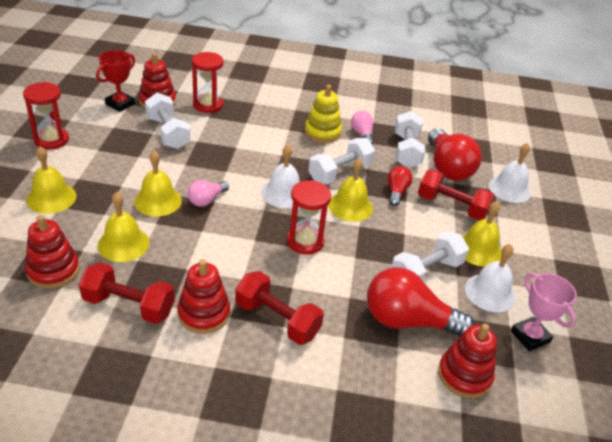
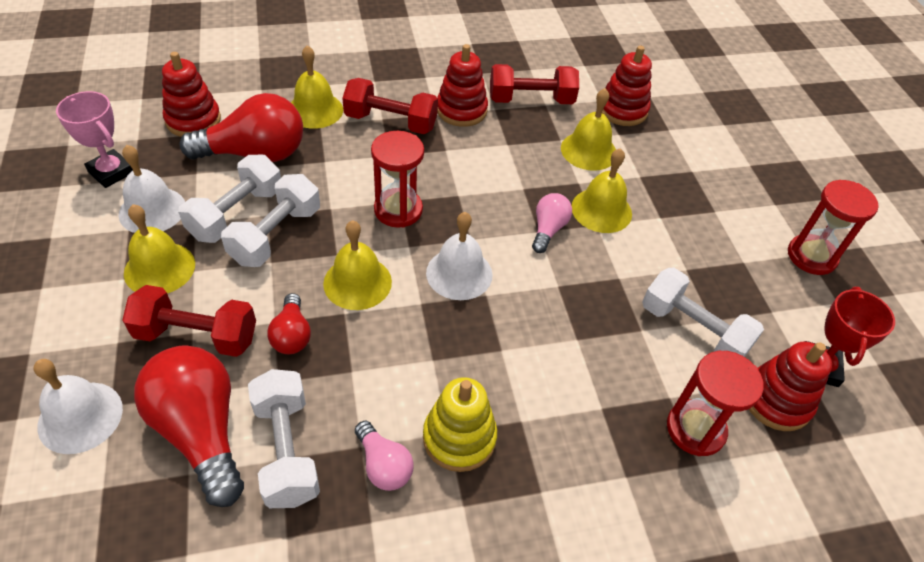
camera: 160 degrees right, 10 degrees up
(51, 198) = (711, 177): yellow bell -> yellow bell (315, 110)
(340, 173) = (393, 344): white dumbbell -> white dumbbell (276, 235)

